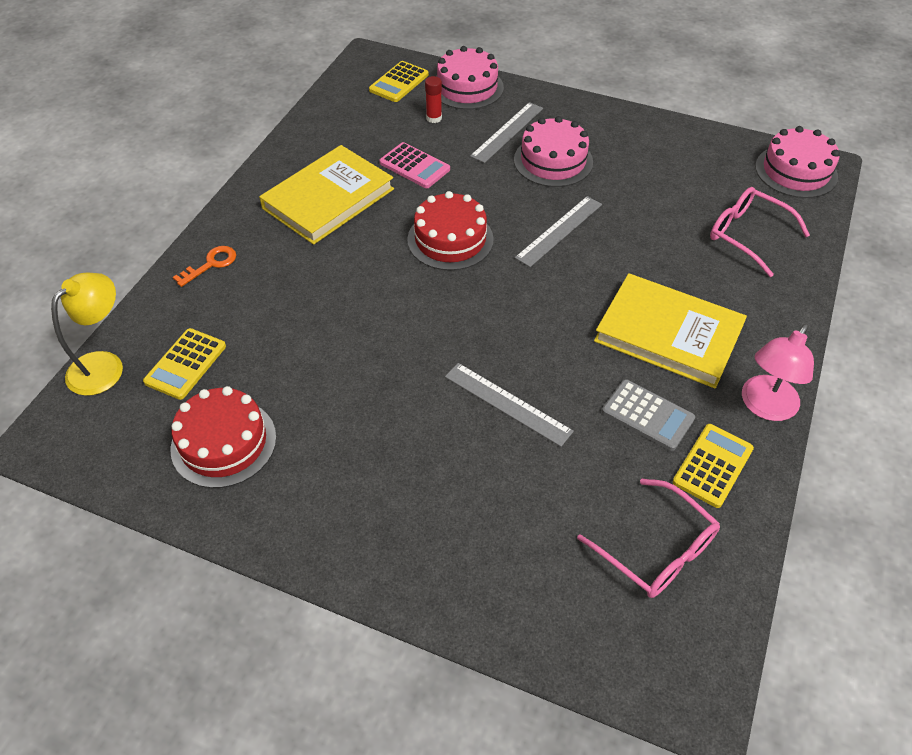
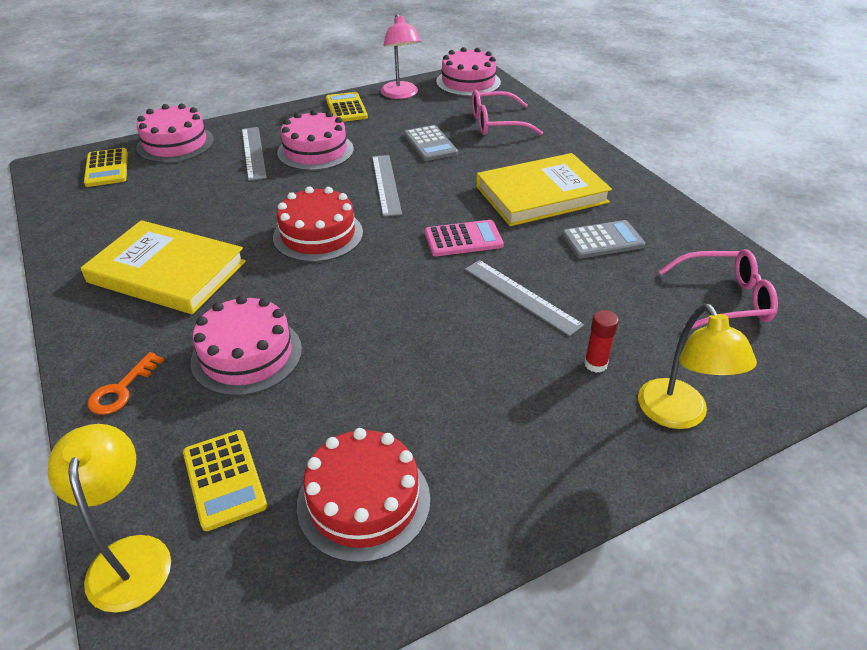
camera: 50 degrees left, 10 degrees down
(211, 264) = (121, 389): orange key -> orange key turned 150 degrees counterclockwise
(292, 296) = (247, 355): none -> pink cake
(328, 198) = (167, 272): yellow book -> yellow book turned 60 degrees counterclockwise
(414, 166) = (212, 210): pink calculator -> pink calculator (463, 239)
(434, 118) = (178, 174): red glue stick -> red glue stick (595, 364)
(465, 583) = (678, 415): none -> yellow lamp
(507, 404) = (521, 296): grey ruler -> grey ruler turned 60 degrees clockwise
(653, 216) = (430, 144): none -> grey calculator
(713, 466) = (673, 238): yellow calculator -> yellow calculator (346, 108)
(764, 407) = (644, 194): pink lamp -> pink lamp (401, 95)

